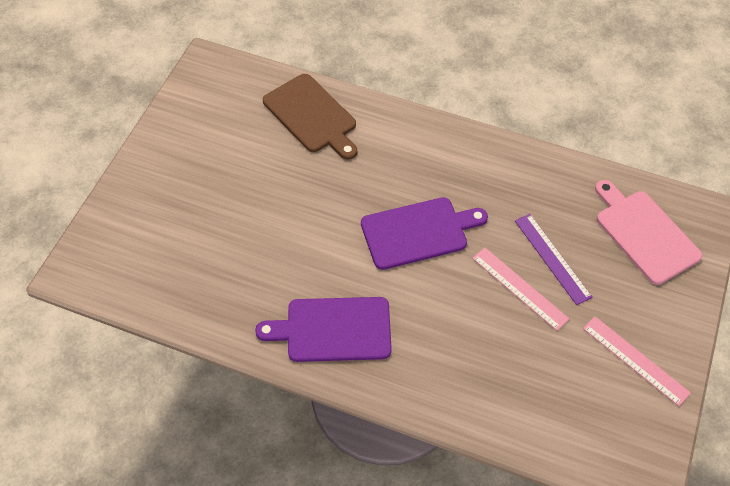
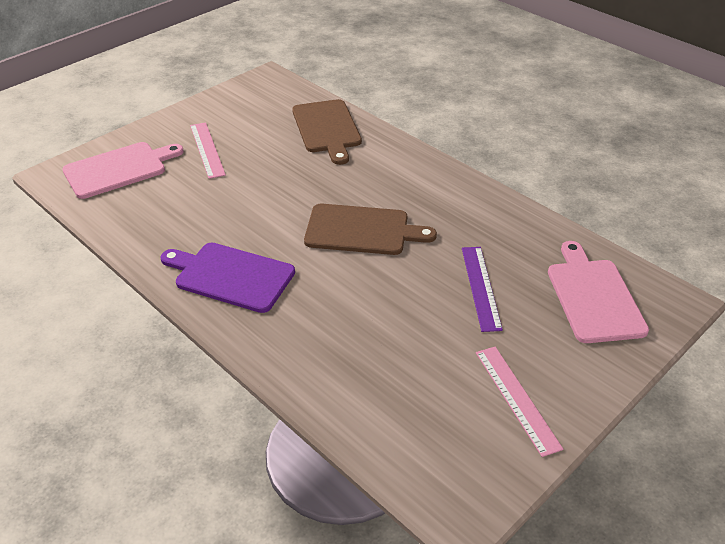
camera: 25 degrees right, 15 degrees down
(136, 242) = (119, 169): none -> pink cutting board
(418, 232) = (361, 230): purple cutting board -> brown cutting board
(519, 288) = (431, 300): pink ruler -> pink ruler (207, 149)

